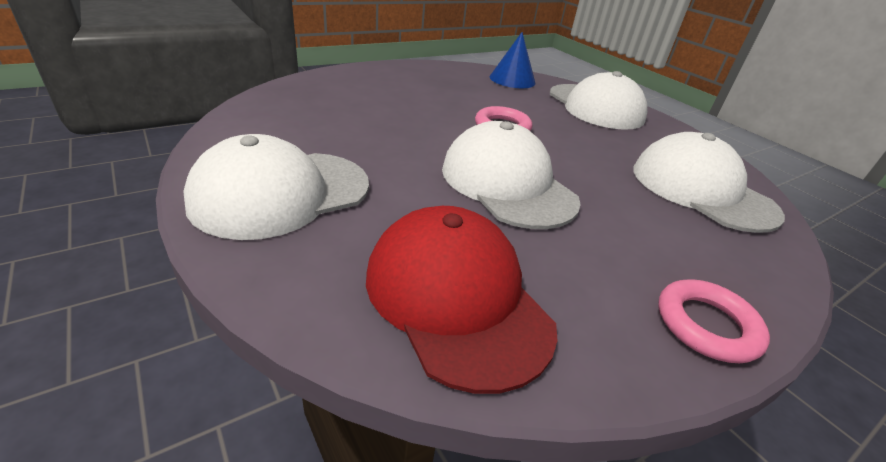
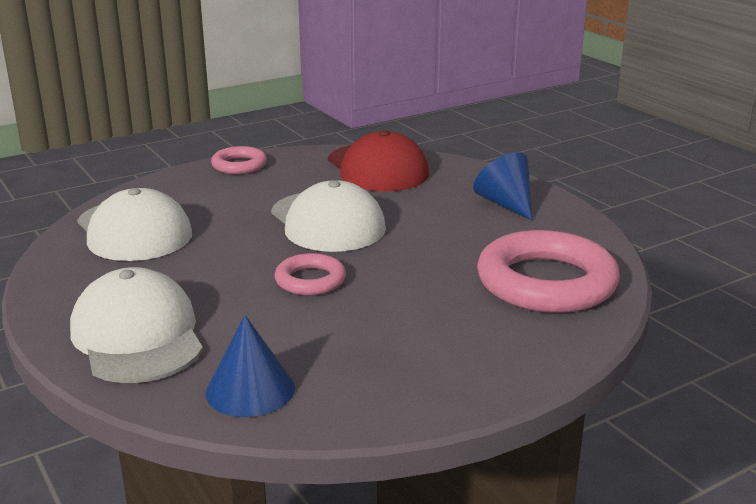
camera: 175 degrees left, 10 degrees down
(281, 193) = (506, 204): white cap -> blue cone
(310, 107) = (546, 282): none -> pink ring

